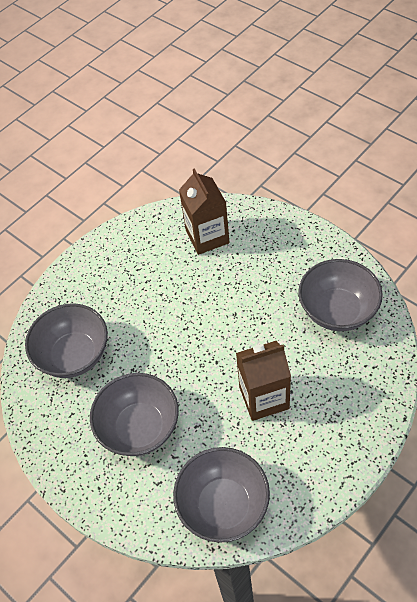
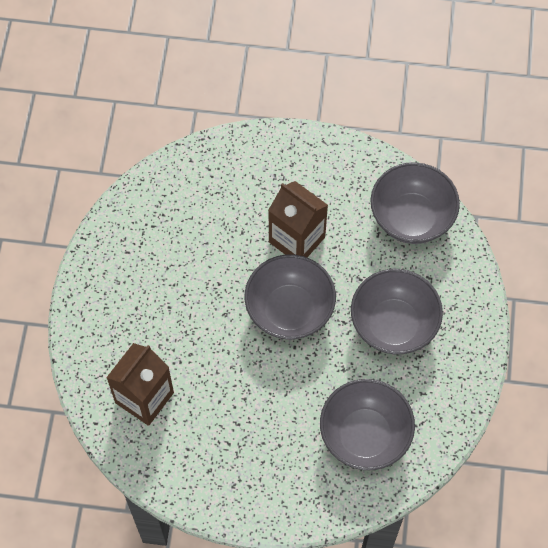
camera: 130 degrees left, 10 degrees up
(337, 311) = (165, 226): grey bowl -> grey bowl (289, 310)

